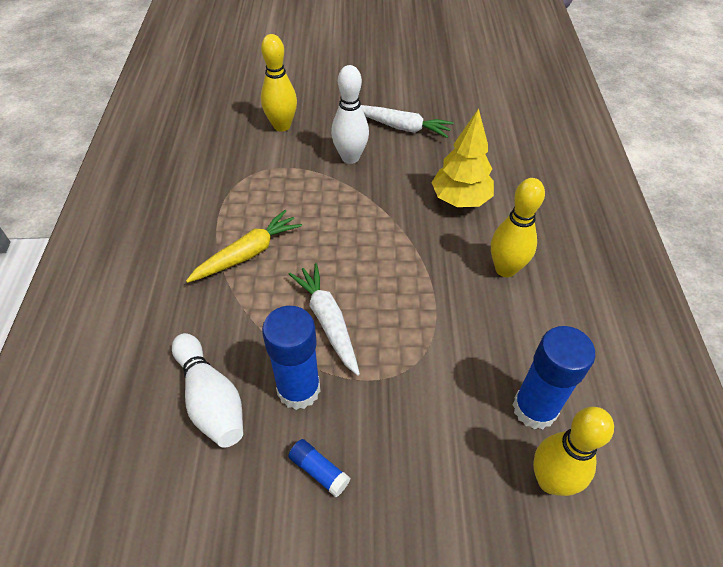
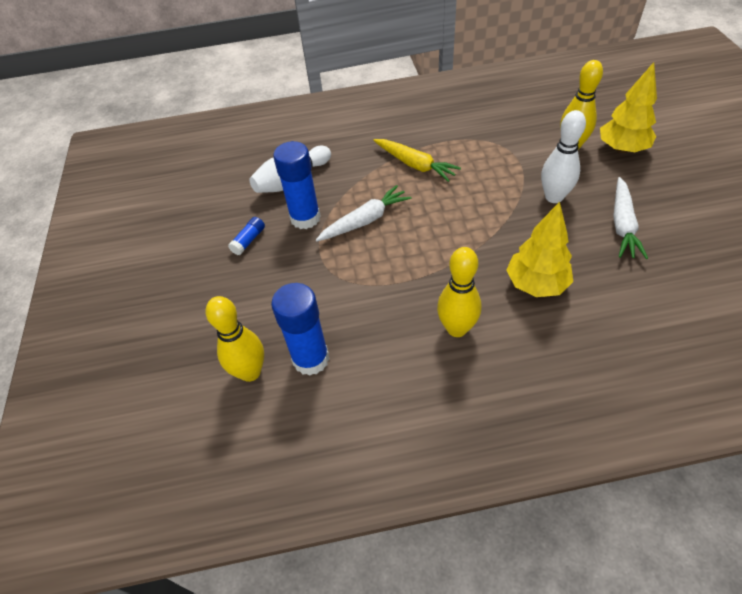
camera: 85 degrees right, 0 degrees up
(303, 97) = (622, 149): none -> yellow tree

